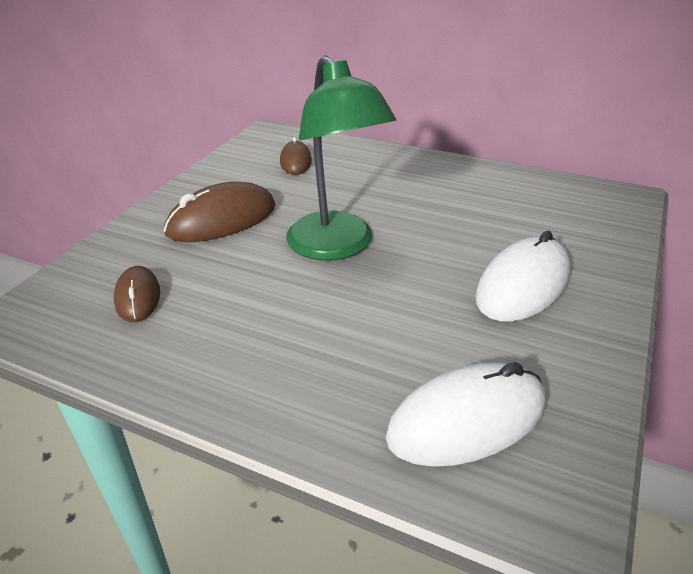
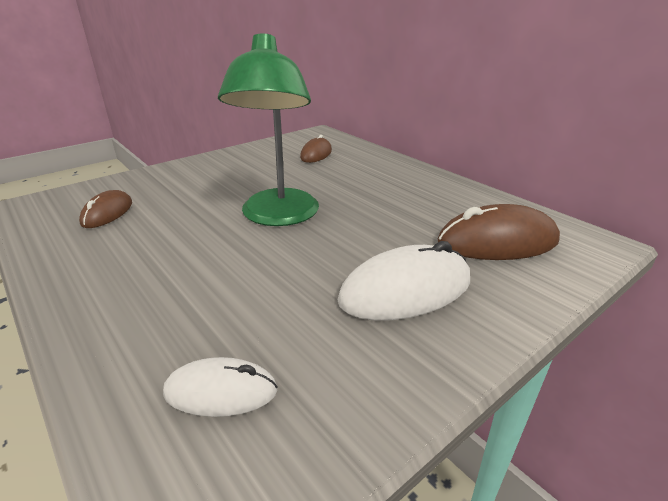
camera: 25 degrees right, 5 degrees down
(222, 220) = (220, 179): brown mouse -> brown mouse (497, 242)
(467, 420) = (221, 391): white mouse -> white mouse, size x0.59

